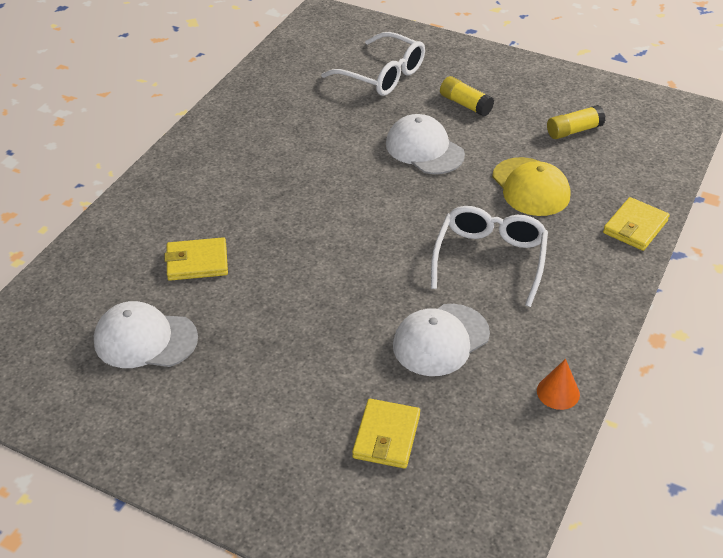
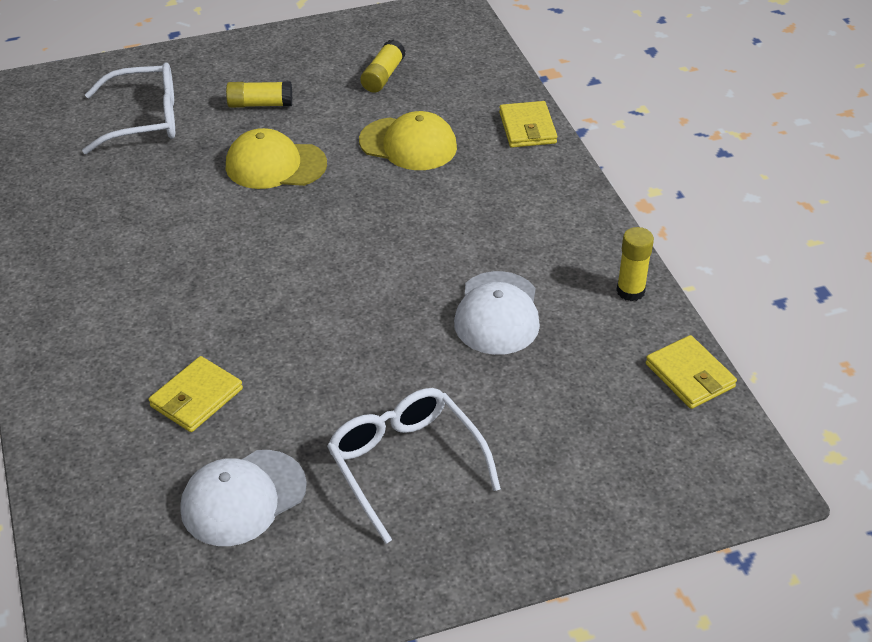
camera: 45 degrees left, 0 degrees up
(386, 436) = (554, 416): yellow wallet -> yellow wallet (690, 375)
(424, 149) = (275, 165): white cap -> yellow cap
(490, 259) = (452, 224): white glasses -> white glasses (405, 464)
(558, 392) = (630, 291): orange cone -> yellow glue stick

